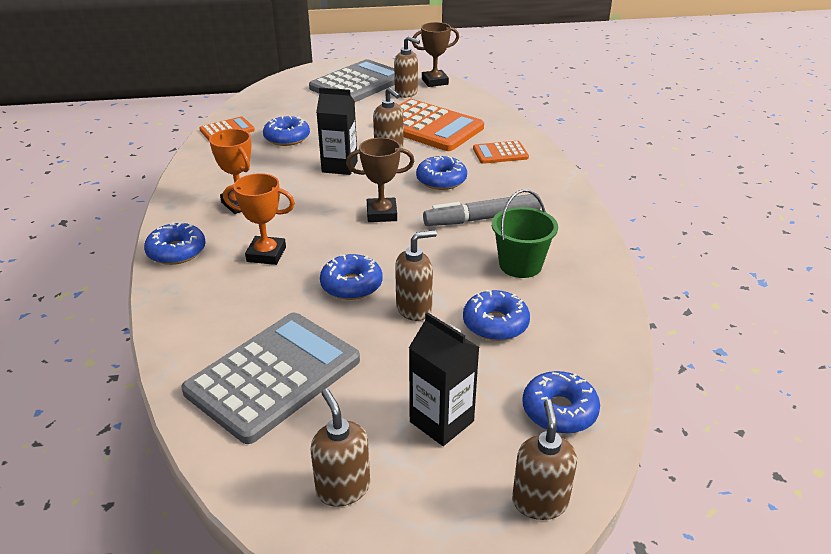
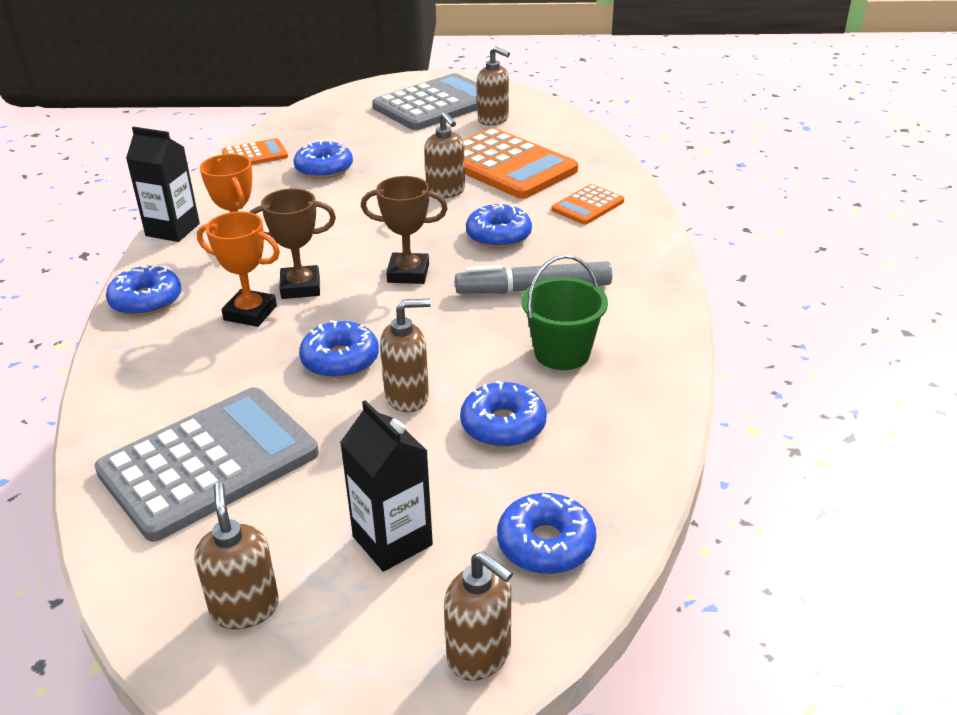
camera: 10 degrees right, 0 degrees up
(339, 166) = (376, 209): black carton -> black carton (172, 230)
(435, 82) = (535, 107): brown trophy -> brown trophy (300, 287)
(500, 153) = (587, 205): orange calculator -> orange calculator turned 45 degrees counterclockwise
(539, 502) = (479, 655): brown soap dispenser -> brown soap dispenser turned 120 degrees clockwise

